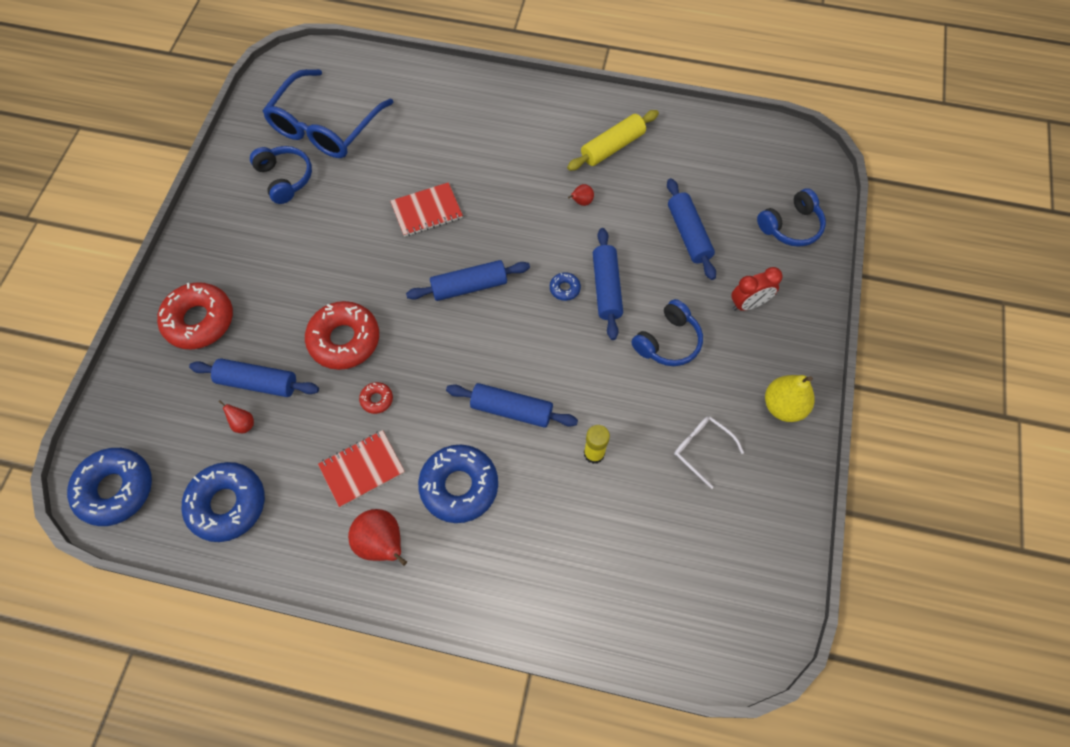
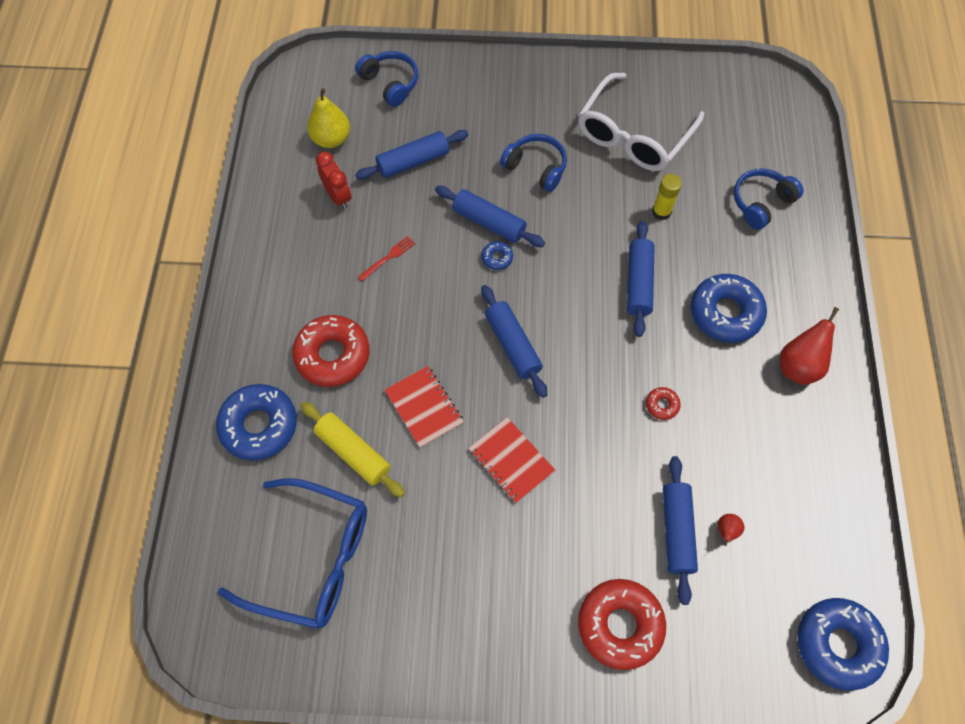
camera: 100 degrees left, 0 degrees up
(227, 504) = (812, 519): blue donut -> blue donut (259, 425)
(285, 178) = (401, 586): blue headphones -> blue headphones (761, 203)
(344, 340) = (604, 454): red donut -> red donut (333, 355)
(362, 469) = (736, 401): red notebook -> red notebook (511, 461)
(581, 202) = (388, 257): red pear -> red fork
(606, 288) = (489, 222): blue rolling pin -> blue rolling pin turned 45 degrees clockwise
(612, 147) = (311, 237): yellow rolling pin -> yellow rolling pin (353, 452)
(702, 449) = (633, 135): white glasses -> white glasses, size x2.13
(748, 304) = (482, 110): red clock -> red clock (338, 197)
(783, 406) = (578, 82): yellow pear -> yellow pear (331, 139)

